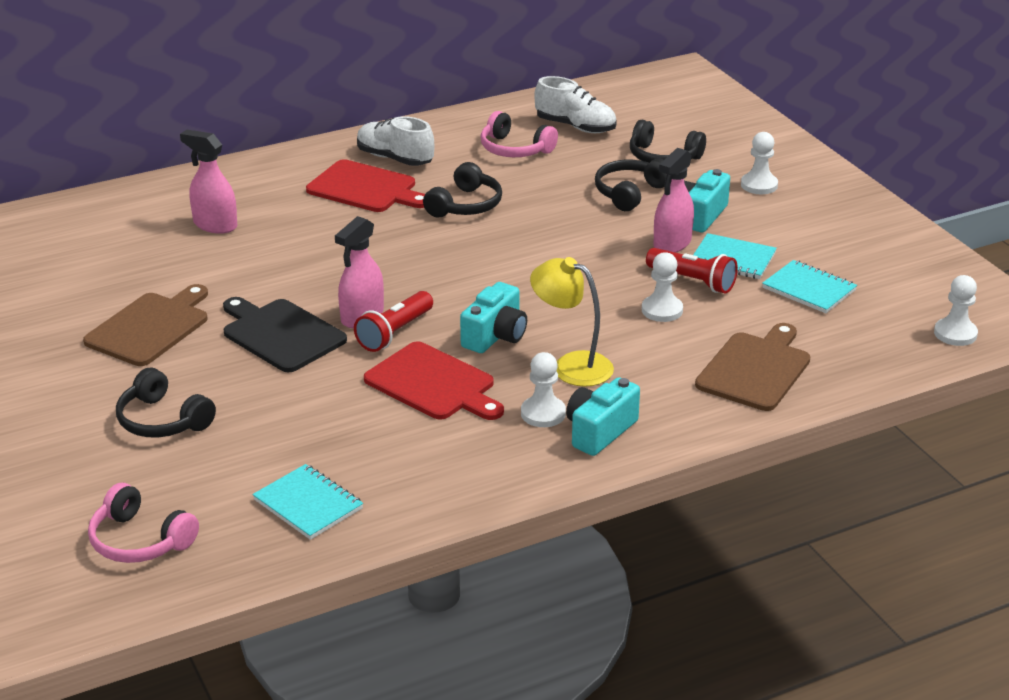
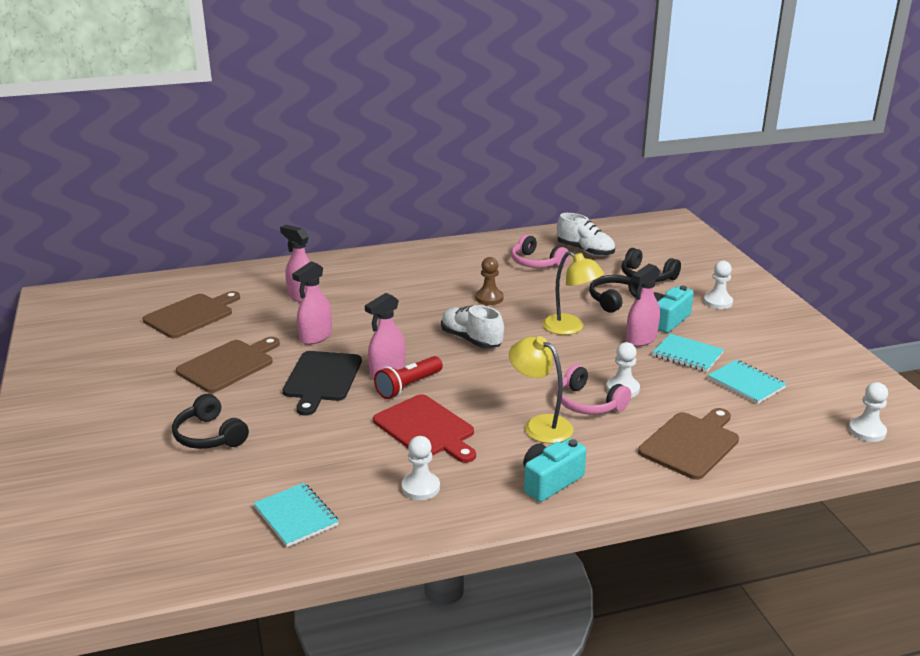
camera: 10 degrees right, 5 degrees down
(71, 264) = (191, 315): none -> brown cutting board
(140, 541) = (153, 531): pink headphones -> pink headphones (588, 403)
(252, 279) = (315, 337): none -> pink spray bottle
(280, 334) = (322, 379): black cutting board -> black cutting board turned 135 degrees counterclockwise
(365, 188) = (419, 280): red cutting board -> none
(395, 158) = (447, 262): white shoe -> white shoe (471, 340)
(465, 205) = (489, 298): black headphones -> brown pawn
(495, 336) = (485, 396): turquoise camera -> none
(543, 413) = (507, 462): white pawn -> white pawn (420, 488)
(580, 237) = (570, 328): none -> yellow lamp
(693, 281) = (652, 369): red flashlight -> none

